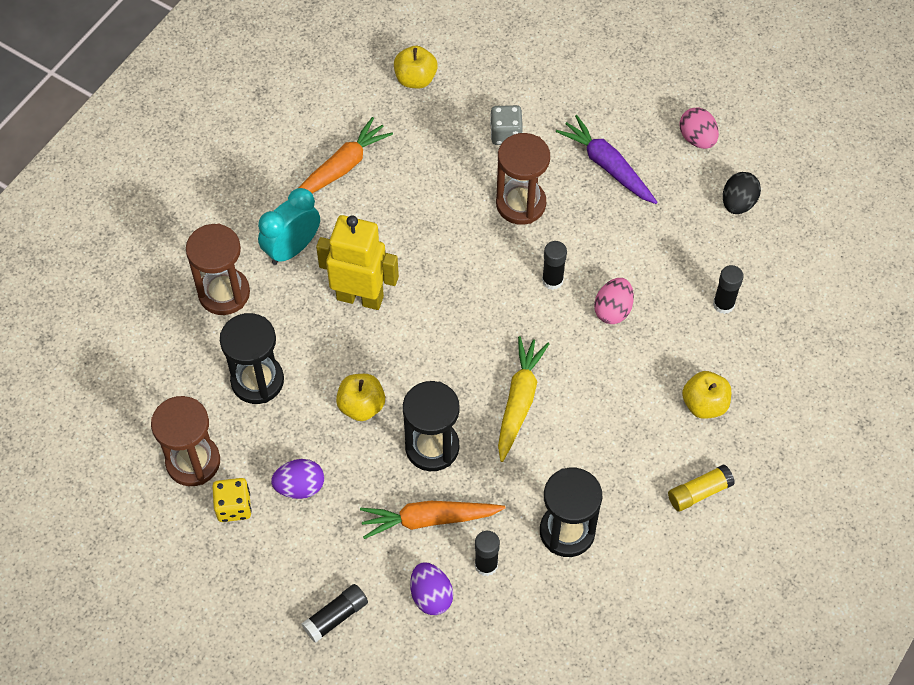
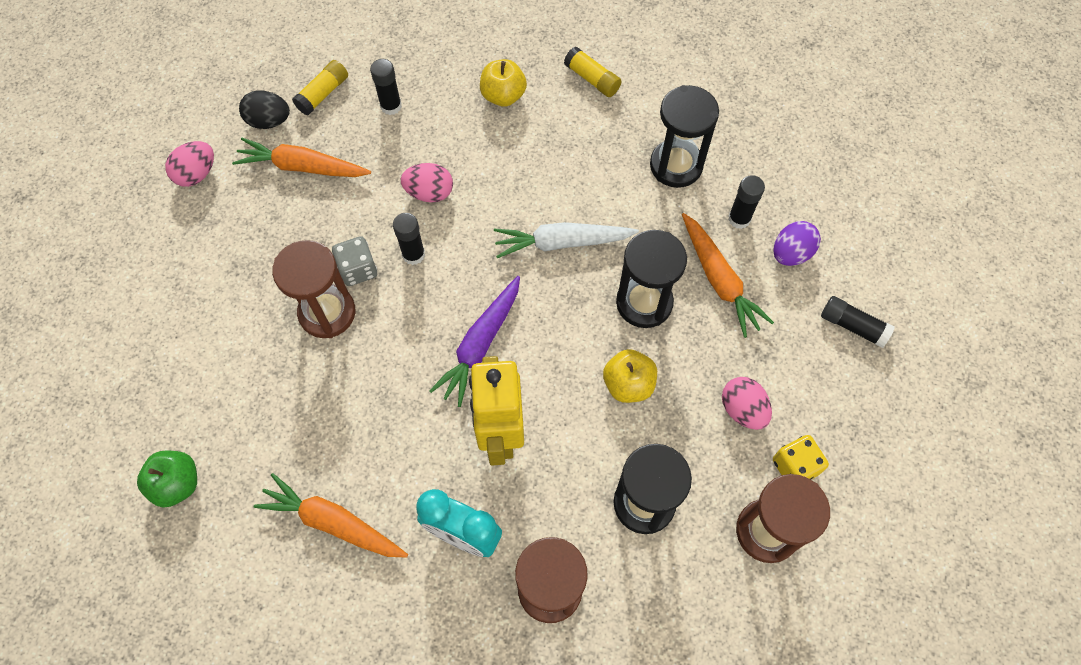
camera: 110 degrees left, 5 degrees up
(300, 487) = (742, 410): purple egg -> pink egg
(415, 79) = (177, 484): yellow apple -> green apple
(506, 134) = (236, 357): grey dice -> grey dice (358, 269)
(519, 401) = (562, 243): yellow carrot -> white carrot
(607, 166) = (254, 245): purple carrot -> purple carrot (481, 344)
(676, 218) = (303, 167): none -> orange carrot
(756, 252) = (323, 94): none -> yellow glue stick

